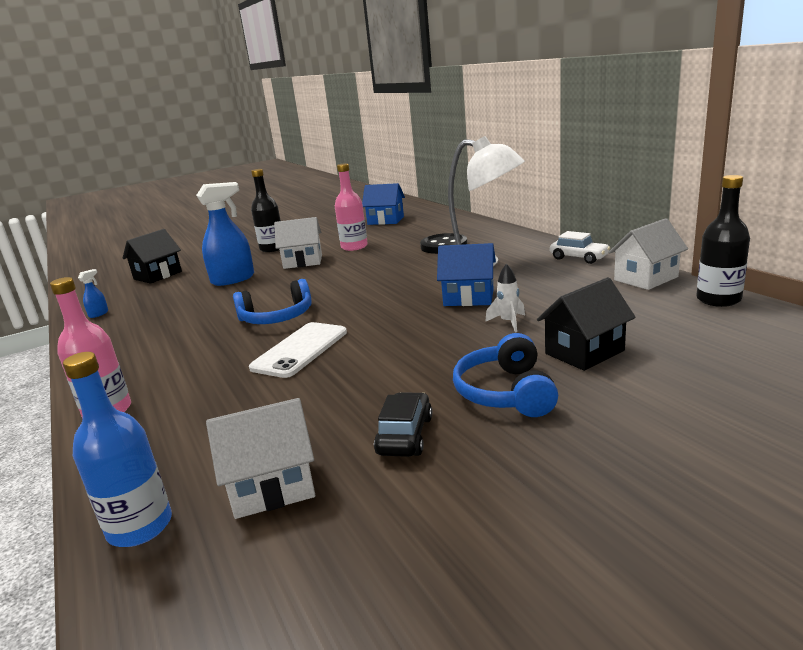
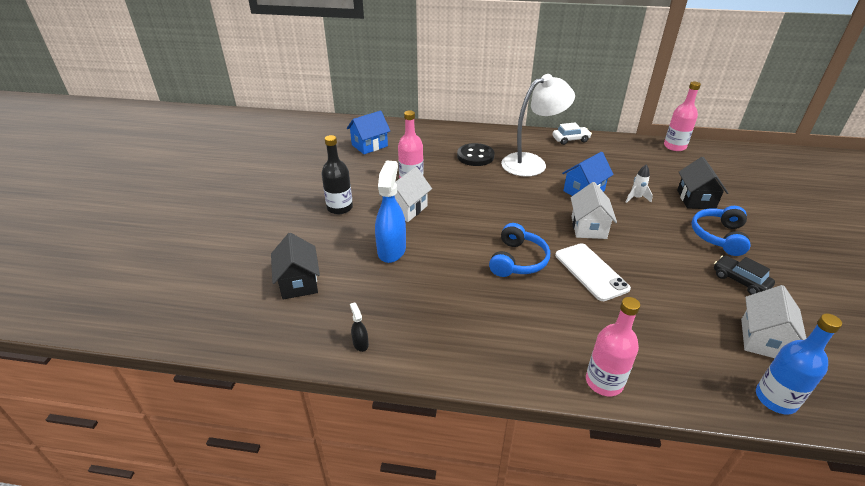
camera: 55 degrees left, 15 degrees up
(99, 314) = (360, 343): blue spray bottle -> black spray bottle
(506, 392) = (719, 236): blue headphones -> blue headphones turned 75 degrees clockwise
(646, 278) = (626, 144): white house -> white house (588, 227)
(718, 299) = (674, 146): black bottle -> pink bottle

